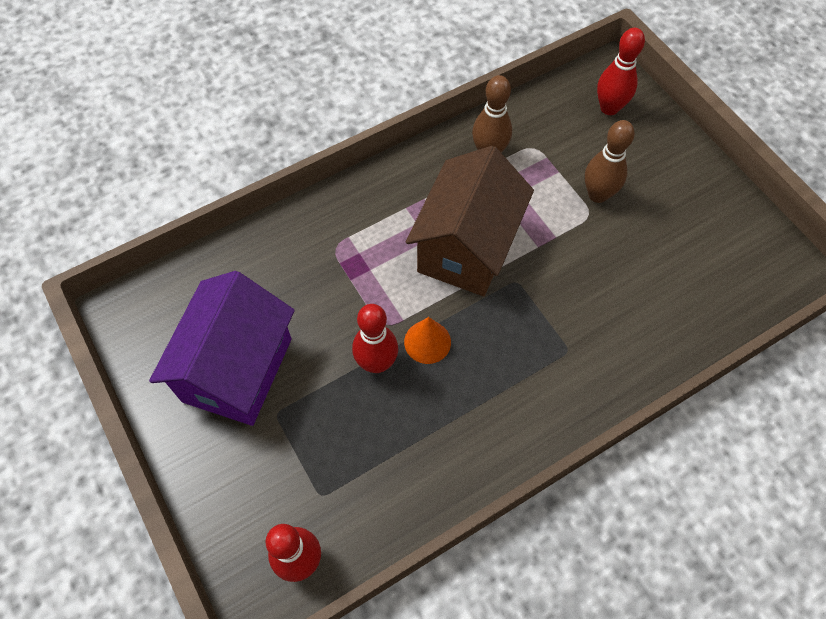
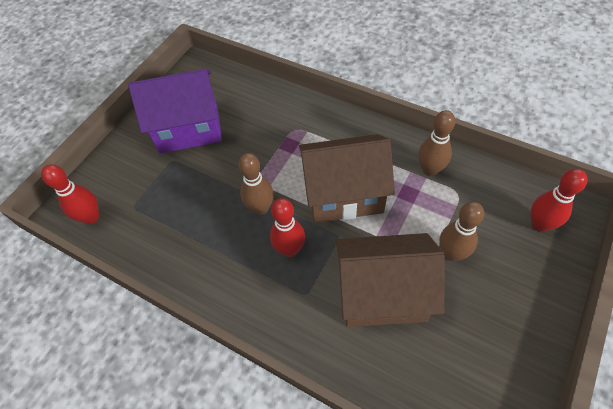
camera: 65 degrees right, 5 degrees down
(376, 363) = (230, 189): red bowling pin -> red bowling pin (290, 249)
(427, 342) = (260, 208): orange cone -> brown bowling pin
(607, 279) = (382, 294): none -> brown house

